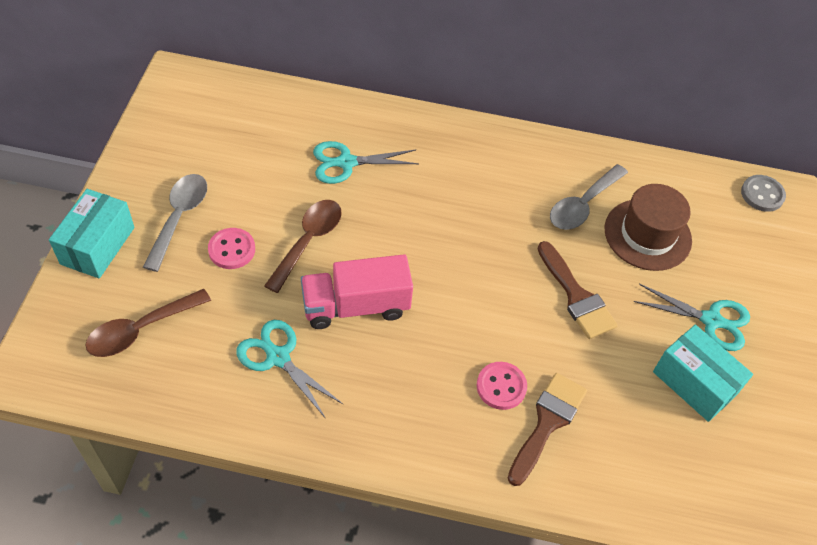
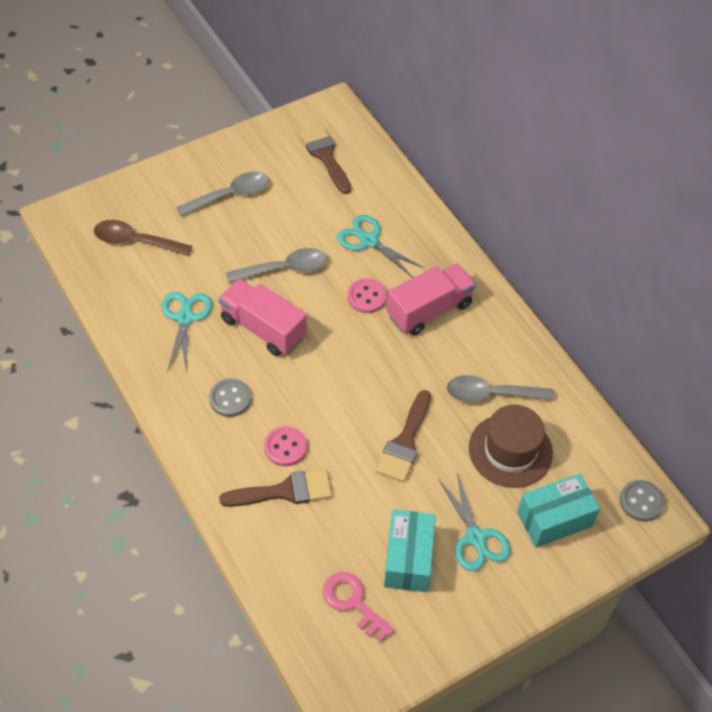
camera: 50 degrees right, 0 degrees up
(97, 245) = (169, 176): turquoise box -> turquoise box (554, 519)
(221, 121) = (325, 156): none -> brown brush
(232, 250) = (235, 237): pink button -> pink button (366, 297)
(308, 241) = (284, 269): brown spoon -> grey spoon
(407, 390) = (230, 399): none -> grey button
(460, 179) = (429, 310): none -> pink truck
(705, 457) = (353, 602): none -> pink key

